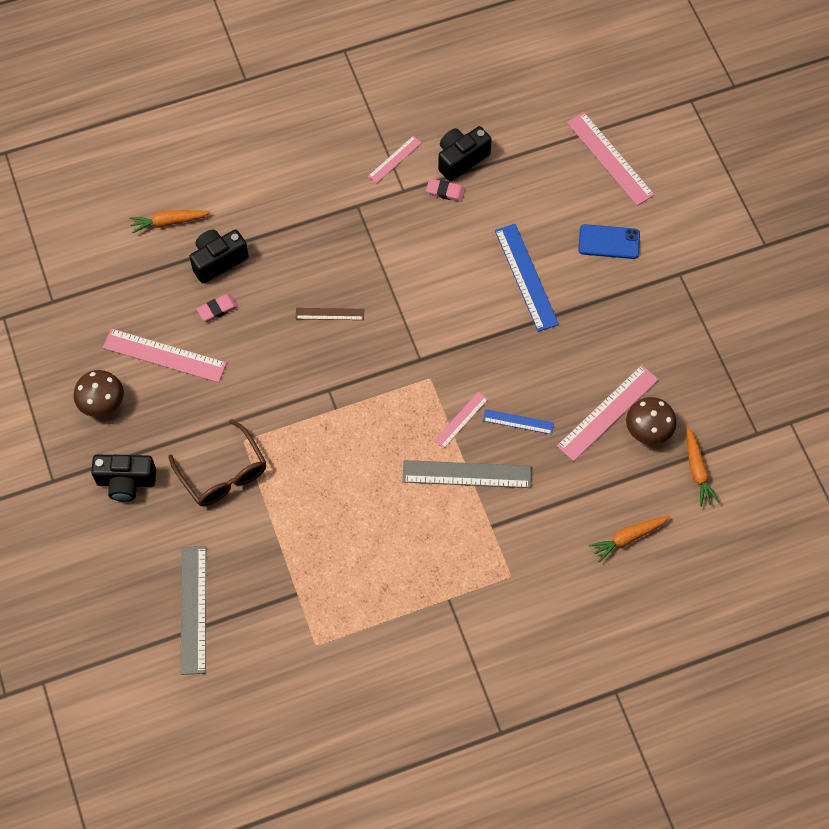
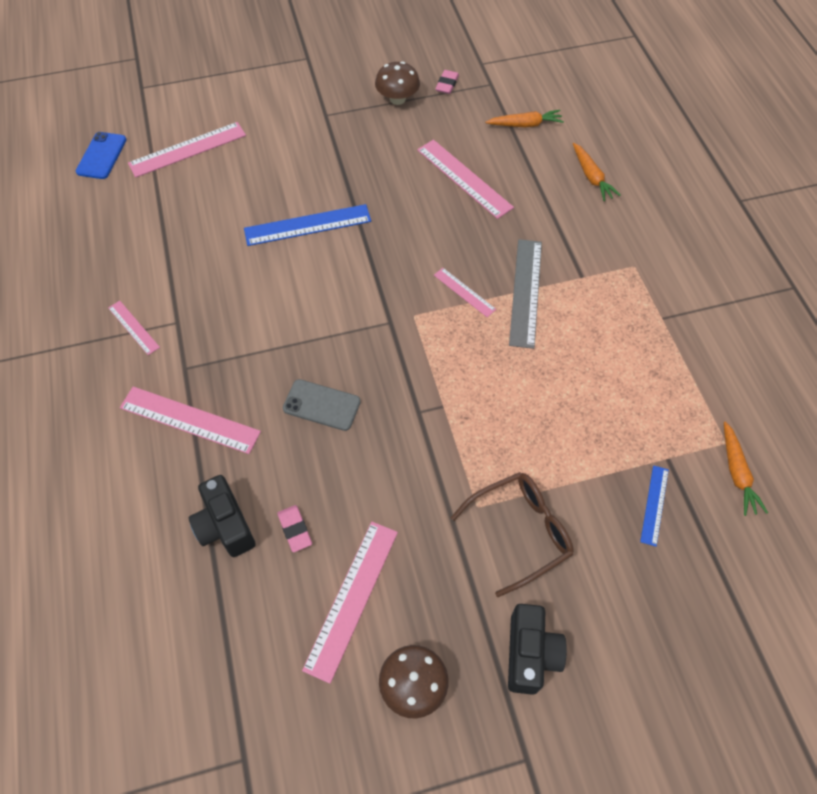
camera: 85 degrees left, 5 degrees down
(168, 222) = (153, 587): orange carrot -> orange carrot (737, 473)
(193, 609) = (697, 573): grey ruler -> none
(308, 219) = (189, 420): none -> pink ruler
(329, 314) = (322, 405): brown ruler -> grey phone
(445, 191) = (189, 284): pink eraser -> pink eraser (447, 84)
(461, 159) = (152, 267): black camera -> none
(518, 422) = (469, 246): blue ruler -> blue ruler (654, 505)
(609, 242) = (281, 159): blue phone -> blue phone (102, 156)
(648, 430) = (483, 152): brown mushroom -> brown mushroom (397, 99)

